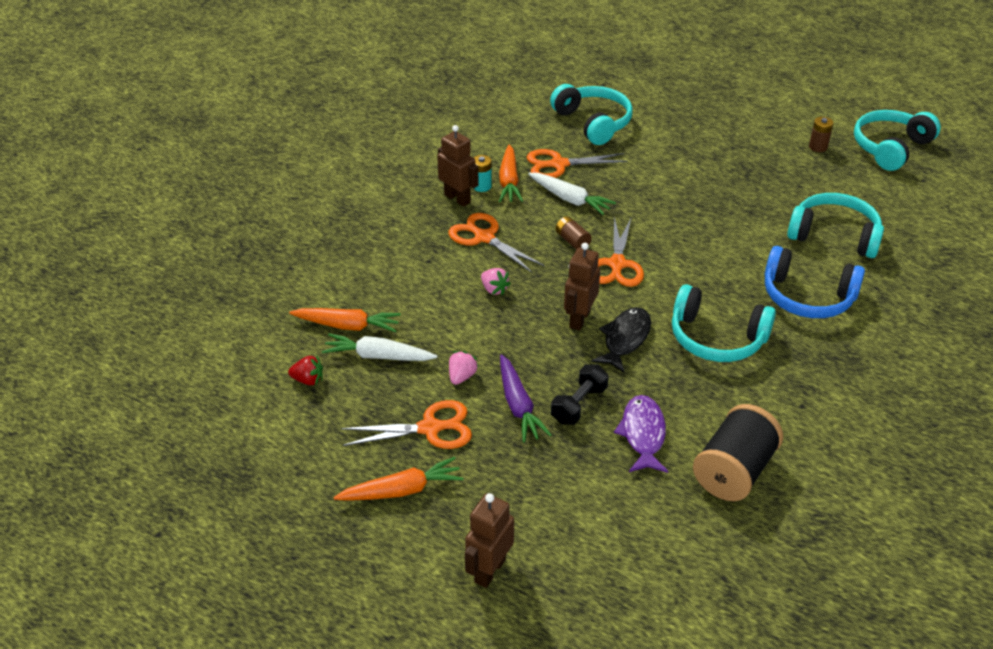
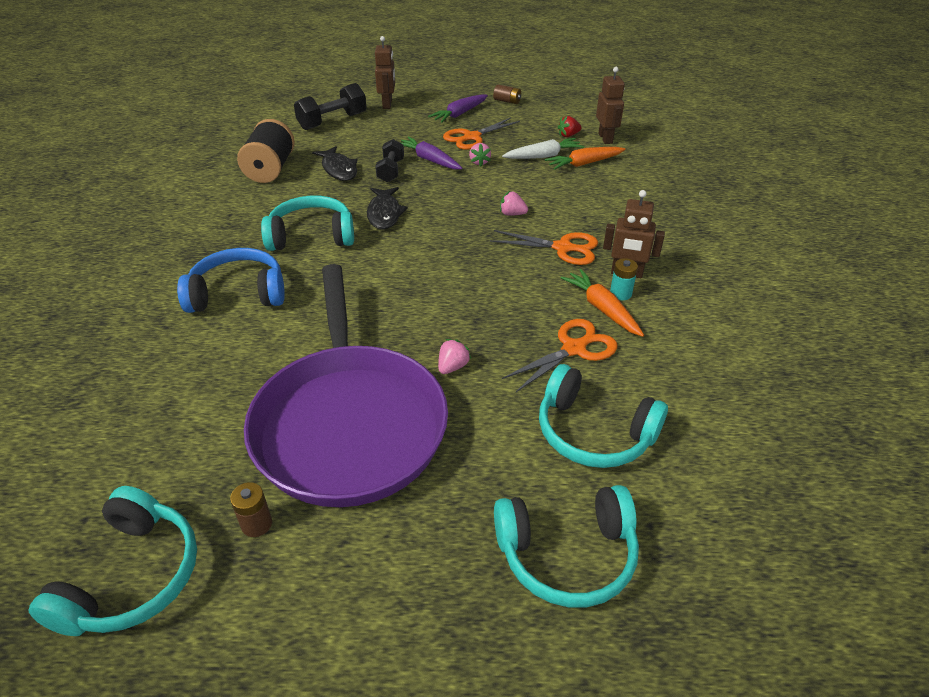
camera: 150 degrees right, 0 degrees up
(401, 490) = (460, 114): orange carrot -> purple carrot
(569, 199) = (524, 311): white carrot -> none
(572, 241) = (485, 271): brown battery -> brown battery (507, 101)
(579, 319) = (429, 215): brown robot -> brown robot (605, 138)
(602, 557) = (332, 121): none -> black dumbbell
(617, 265) = (429, 264): orange scissors -> none
(643, 434) = (339, 169): purple fish -> black fish
(654, 182) = (452, 367): none -> pink strawberry
(745, 174) = (349, 423): none -> purple pan
(834, 235) = (216, 372): turquoise headphones -> turquoise headphones (567, 554)

